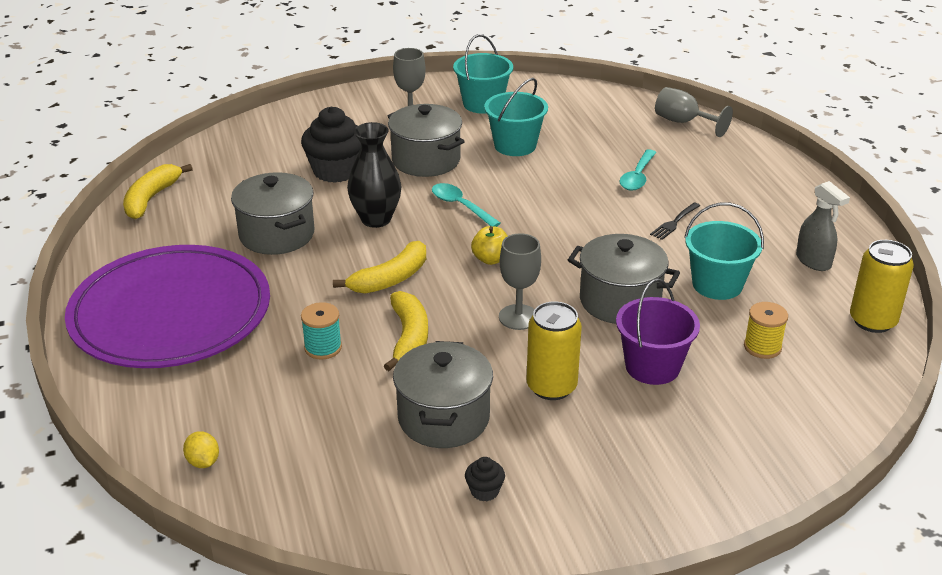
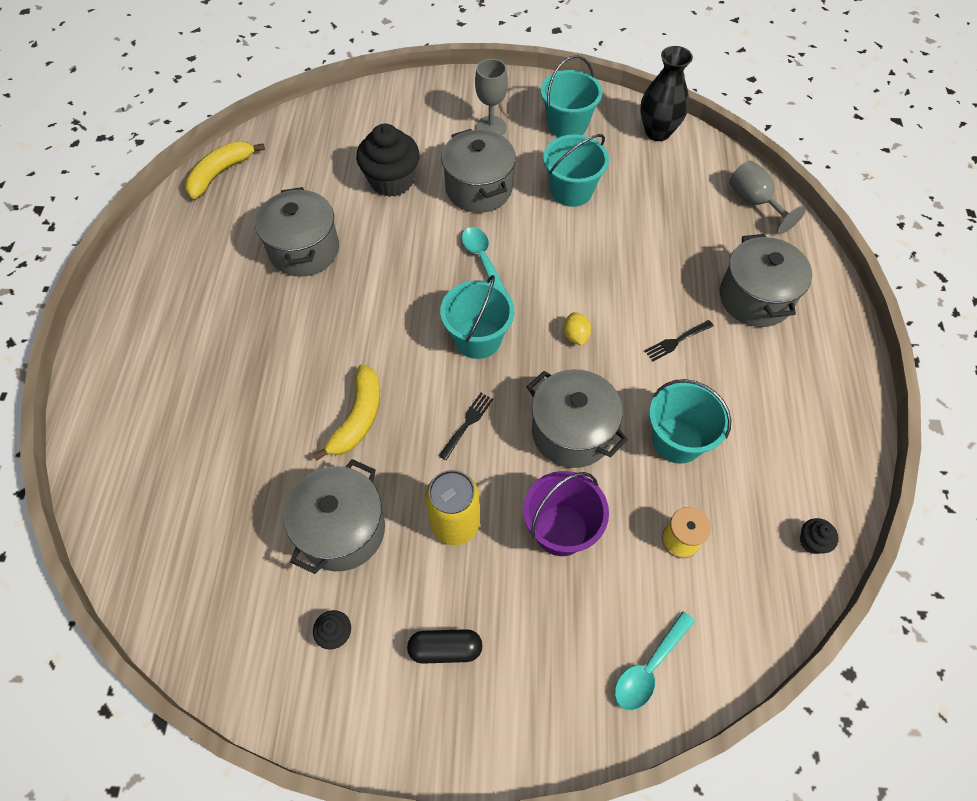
camera: 20 degrees right, 25 degrees up
(170, 313) = (175, 322): purple plate -> none
(203, 462) = (124, 512): yellow lemon -> yellow lemon (575, 336)
(323, 348) = (280, 406): turquoise spool -> none
(376, 219) = (398, 255): black vase -> black vase (657, 132)
(390, 279) = (376, 337): yellow banana -> none
(491, 259) = (477, 338): yellow apple -> turquoise bucket
(518, 317) = (467, 423): grey goblet -> black fork
(598, 473) = (445, 649): none -> black capsule
(637, 177) = (670, 267): turquoise spoon -> turquoise spoon (649, 667)
(724, 181) = (755, 298): none -> grey pot
(813, 261) = (792, 438): grey spray bottle -> none
(872, 321) = (812, 542): yellow can -> black cupcake

